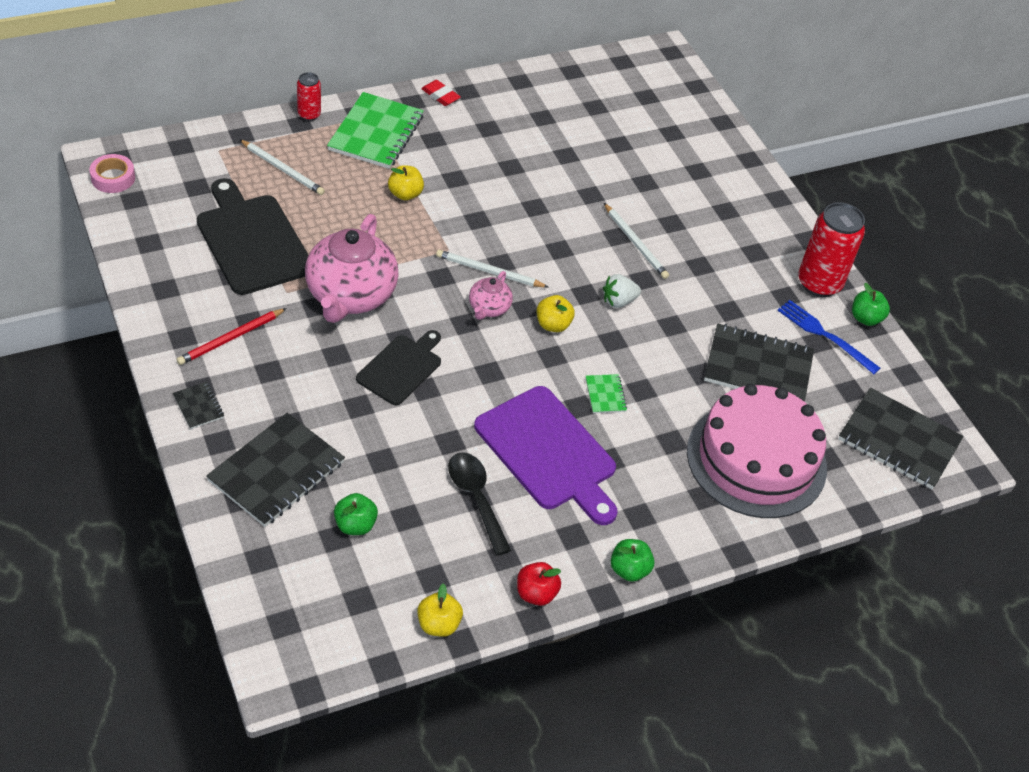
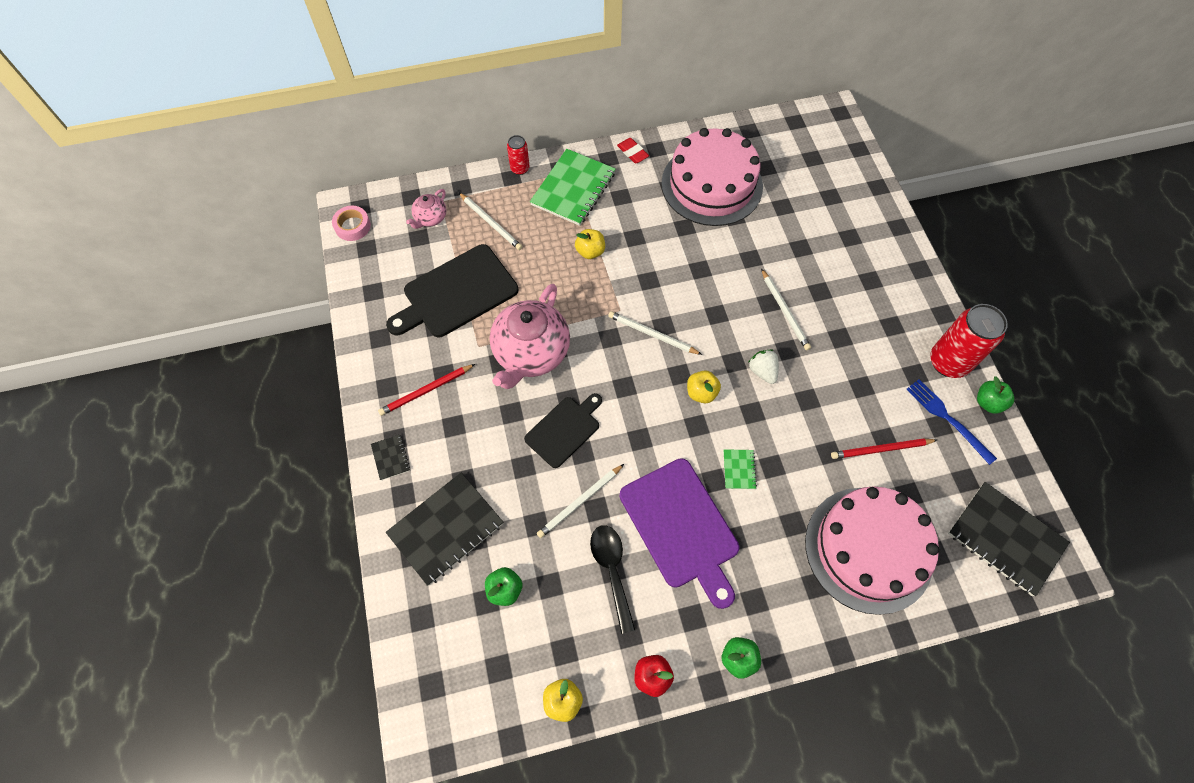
camera: 15 degrees right, 15 degrees up
(252, 241) = (456, 293): black cutting board -> black cutting board turned 105 degrees counterclockwise
(430, 435) = (580, 502): none -> white pencil
(488, 308) = (647, 372): pink teapot -> pink teapot (430, 218)
(536, 124) = (712, 184): none -> pink cake
(618, 301) = (762, 371): white strawberry -> white strawberry turned 75 degrees clockwise
(758, 367) = (881, 449): black notebook -> red pencil

